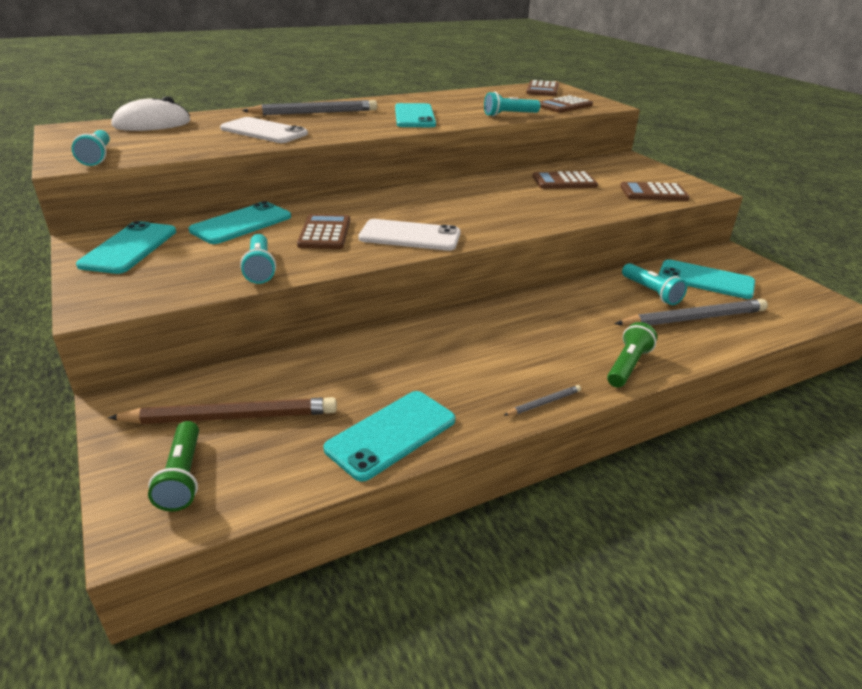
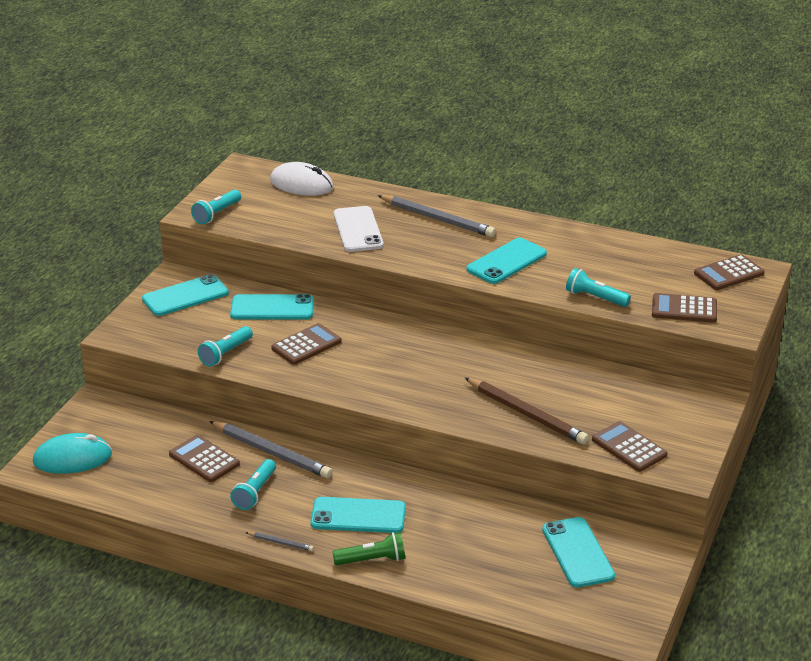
camera: 50 degrees right, 0 degrees up
(182, 476) = (72, 458): green flashlight -> turquoise mouse
(231, 417) = (129, 442): brown pencil -> brown pencil (527, 414)
(391, 434) = (180, 503): turquoise phone -> turquoise phone (358, 516)
(410, 236) = (352, 378): white phone -> none
(564, 182) = (580, 393): brown calculator -> brown calculator (204, 459)
(651, 292) = (508, 532): turquoise flashlight -> turquoise flashlight (255, 492)
(693, 318) = (490, 567): grey pencil -> grey pencil (272, 452)

